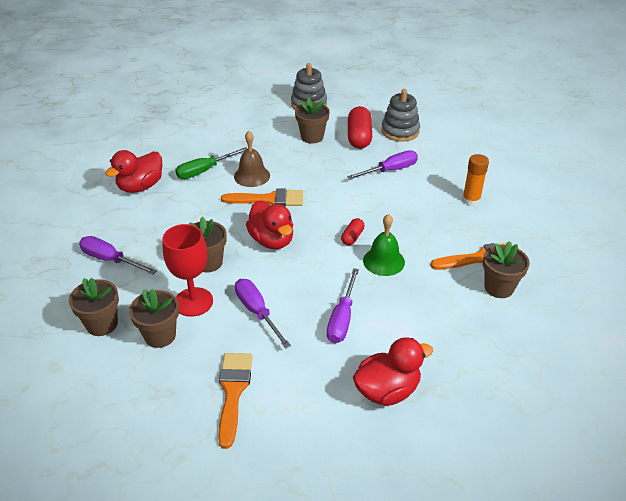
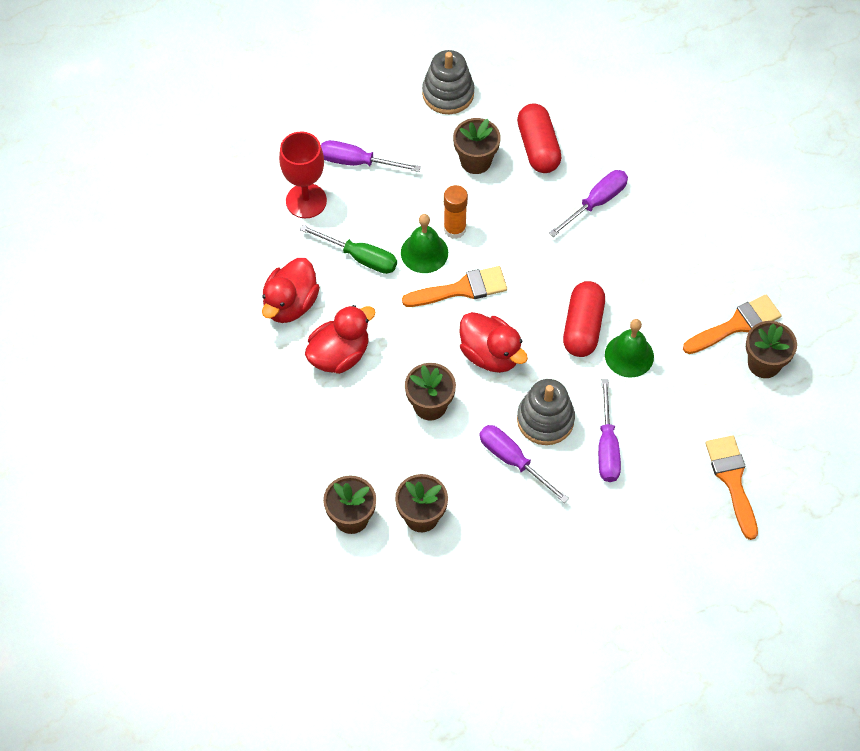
camera: 15 degrees left, 20 degrees up
(110, 260) = (314, 429): purple screwdriver -> purple screwdriver (357, 162)
(193, 302) = (437, 464): red goblet -> red goblet (306, 201)
(205, 171) = (360, 257): green screwdriver -> green screwdriver turned 105 degrees counterclockwise
(233, 392) = (527, 563): orange brush -> orange brush (732, 481)
(252, 176) = (424, 252): brown bell -> green bell
(352, 237) = (582, 327): red capsule -> red capsule, size x1.91
(387, 390) = (678, 523): red duck -> red duck (339, 355)
(400, 131) = (588, 123): grey stacking toy -> grey stacking toy (545, 420)
(471, 200) = (707, 233): orange glue stick -> orange glue stick (454, 229)

